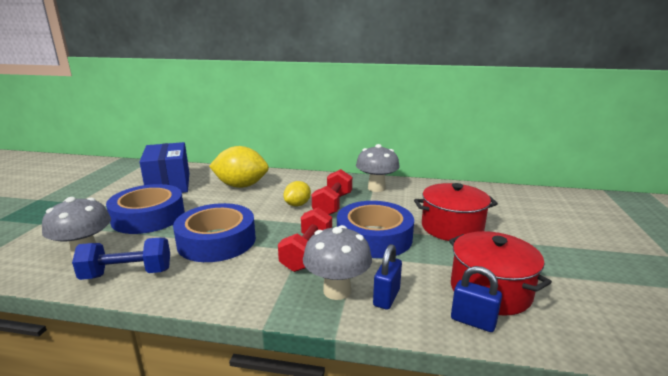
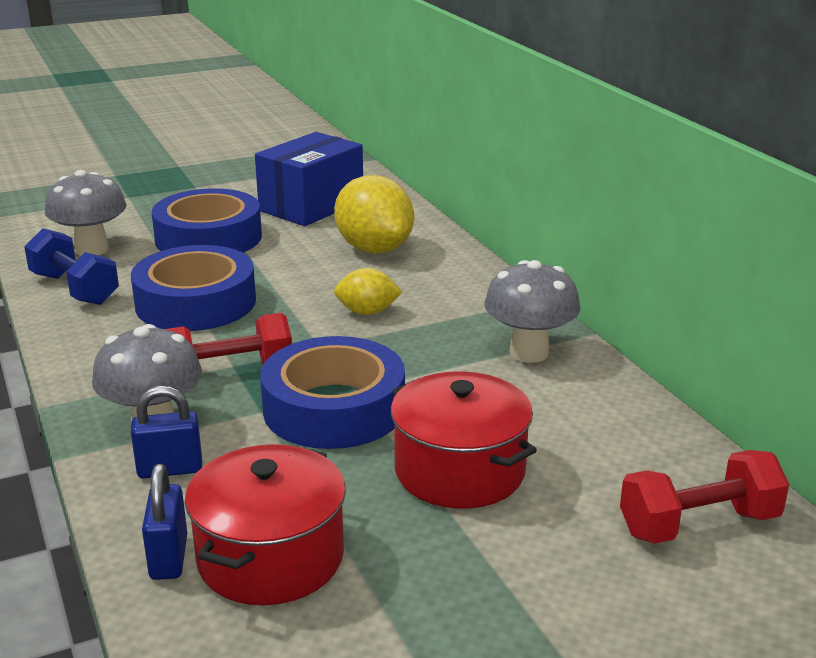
camera: 55 degrees right, 5 degrees up
(333, 205) = (405, 338): red dumbbell -> red dumbbell (699, 525)

